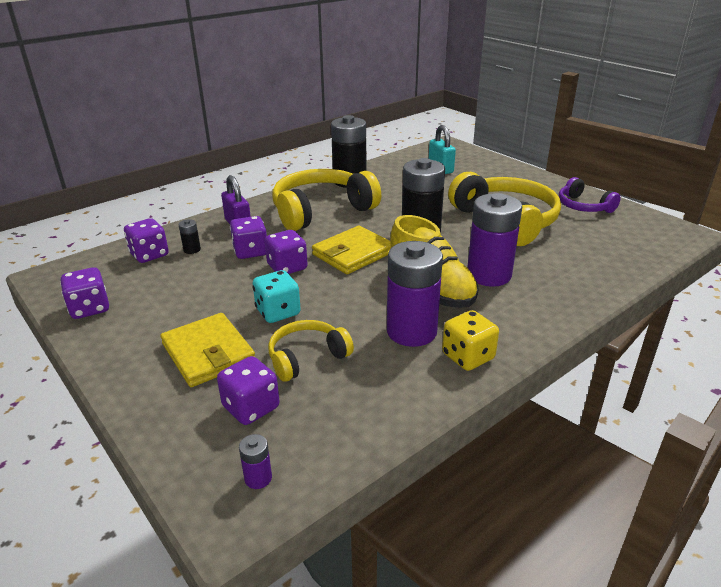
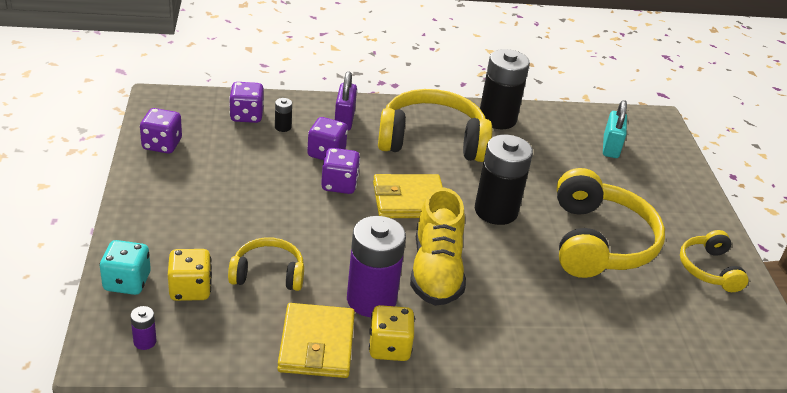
camera: 30 degrees right, 5 degrees up
(208, 353) = (205, 229): yellow wallet -> yellow wallet (317, 344)
(251, 407) = (190, 289): purple dice -> yellow dice
(278, 312) = (288, 222): turquoise dice -> turquoise dice (127, 282)
(489, 275) = (504, 287): purple battery -> none
(583, 206) = (708, 269): purple headphones -> yellow headphones

